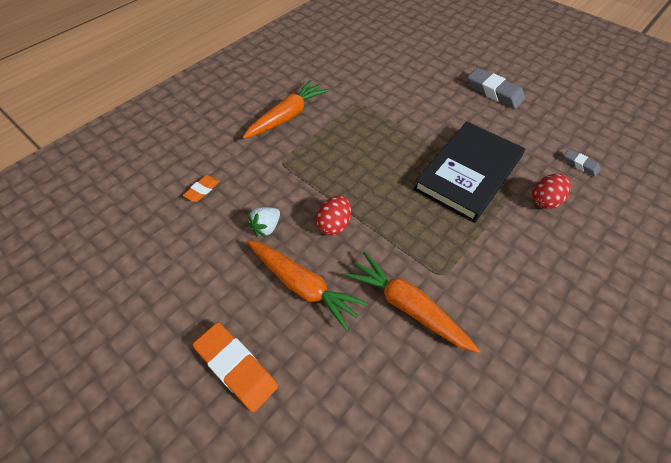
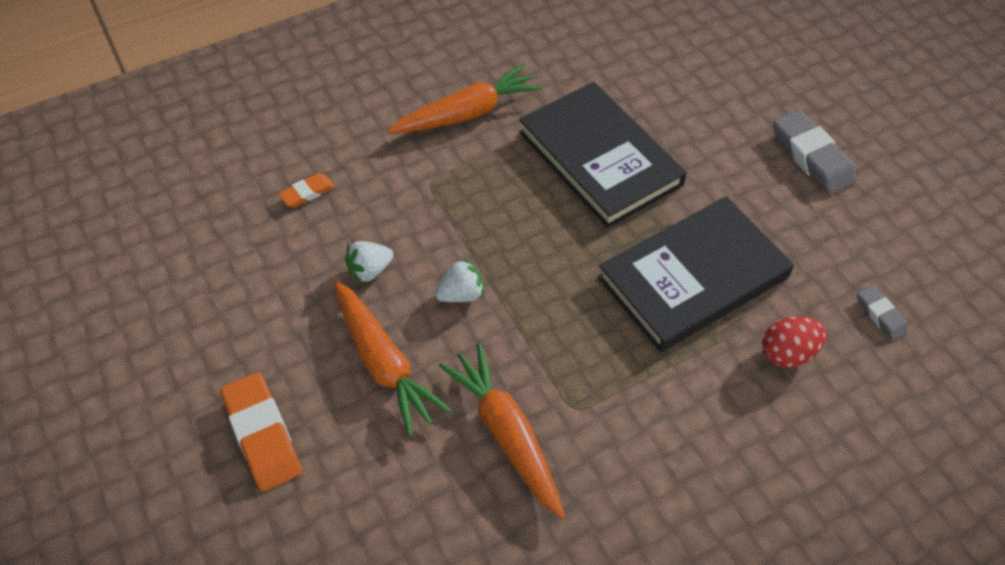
camera: 20 degrees right, 0 degrees up
(334, 224) = (461, 294): red egg -> white strawberry
(379, 122) = (599, 158): none -> black book

